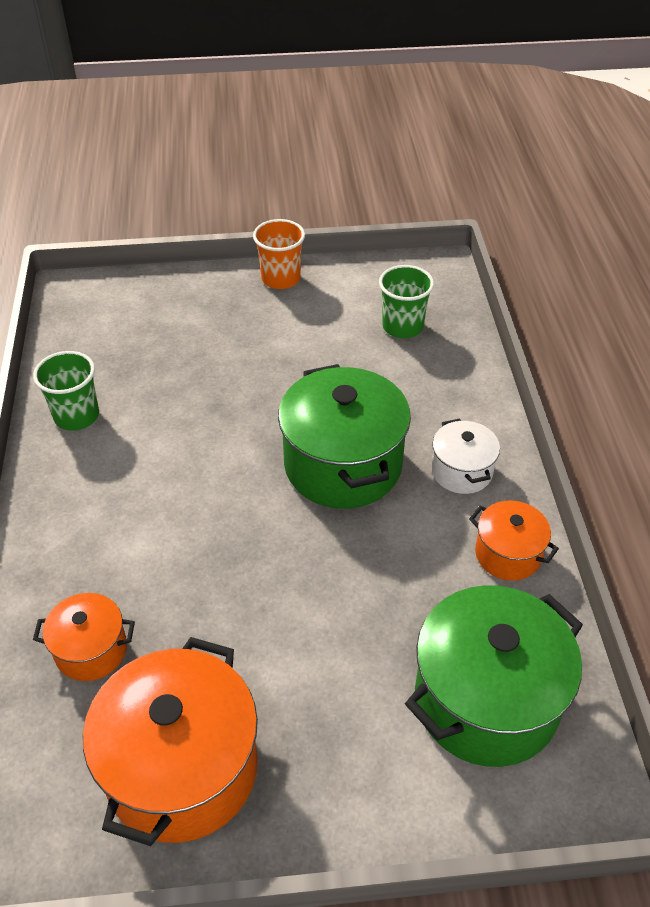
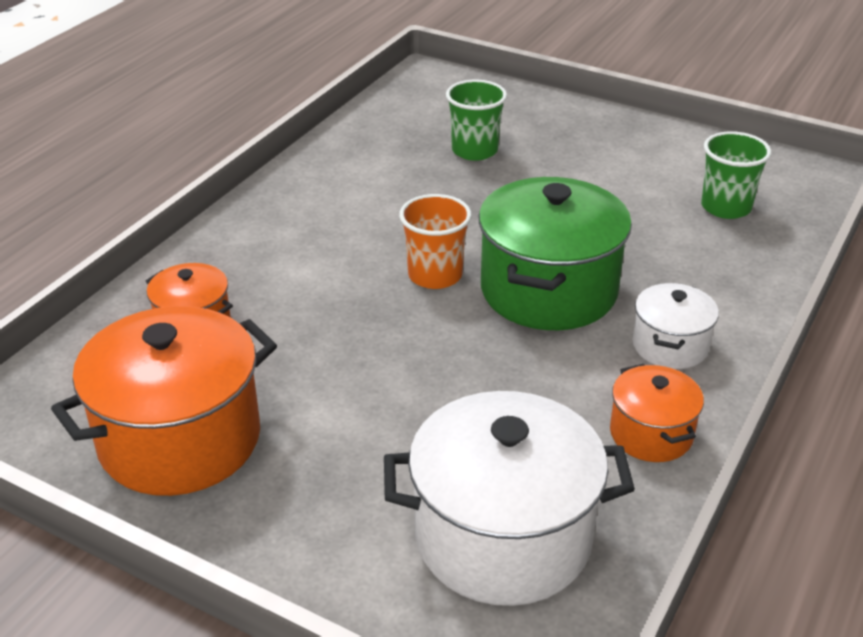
camera: 35 degrees right, 10 degrees down
(76, 416) = (344, 162): green cup -> green cup (474, 150)
(280, 278) = (633, 128): orange cup -> orange cup (435, 275)
(486, 700) = (503, 537): green pot -> white pot

